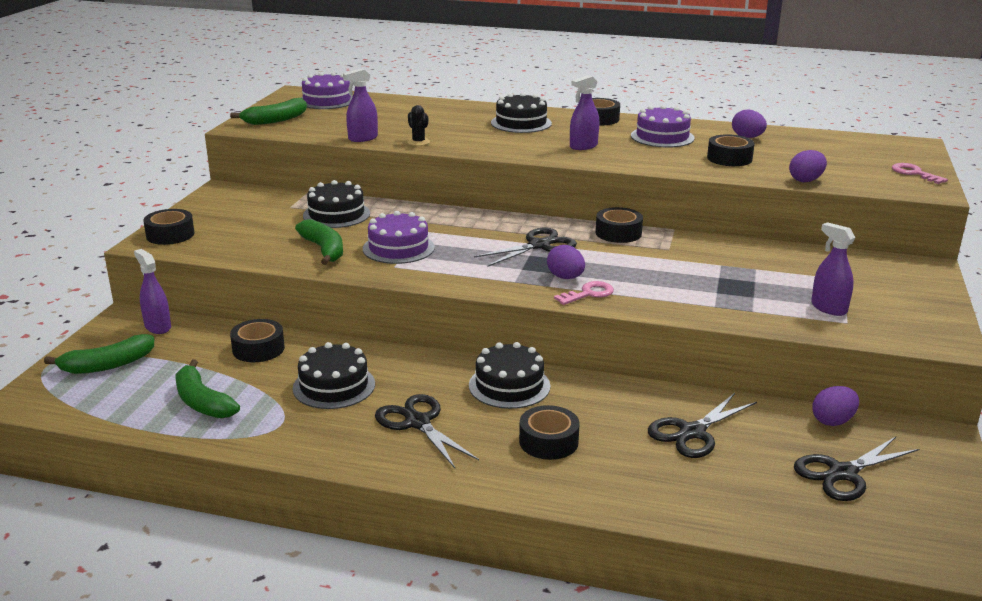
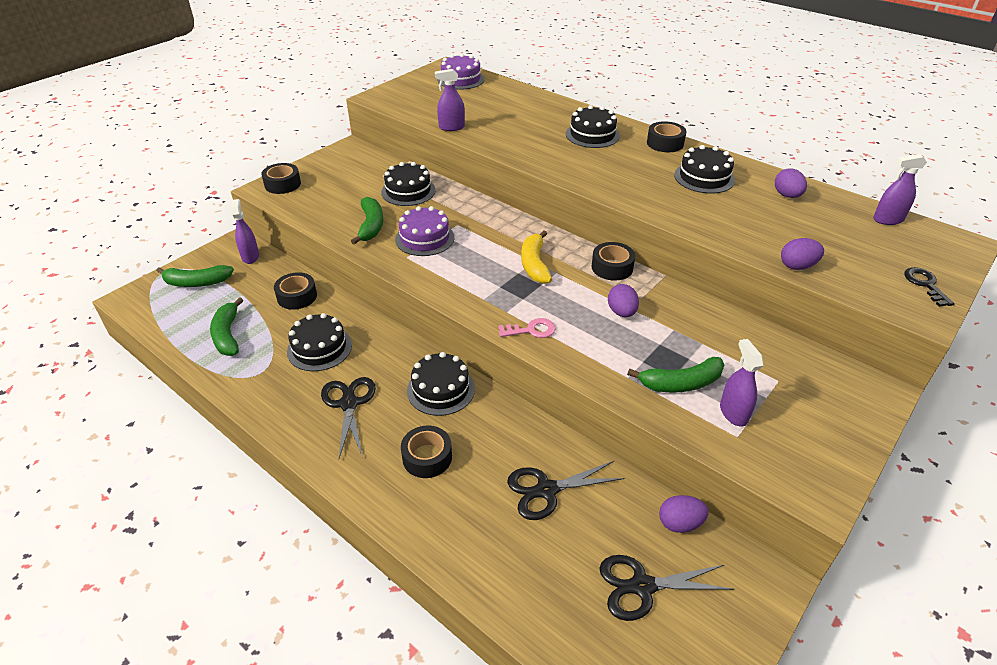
camera: 25 degrees right, 15 degrees up
(276, 120) = (406, 94): green banana -> green banana (681, 383)
(418, 142) = (490, 140): black cactus -> none
(539, 245) = (534, 264): black scissors -> yellow banana
(565, 277) = (527, 306): purple egg -> purple egg (621, 312)
(583, 146) = (622, 174): purple spray bottle -> purple spray bottle (888, 219)
(662, 137) = (704, 177): purple cake -> black cake
(729, 158) = (745, 219): black tape -> none
(914, 173) = (925, 284): pink key -> black key

